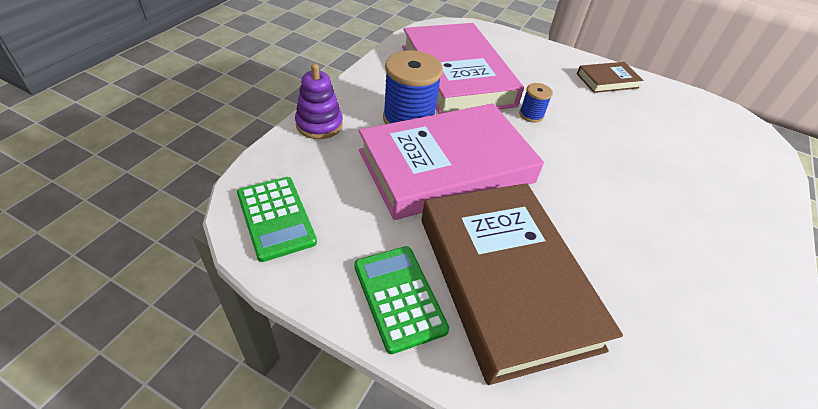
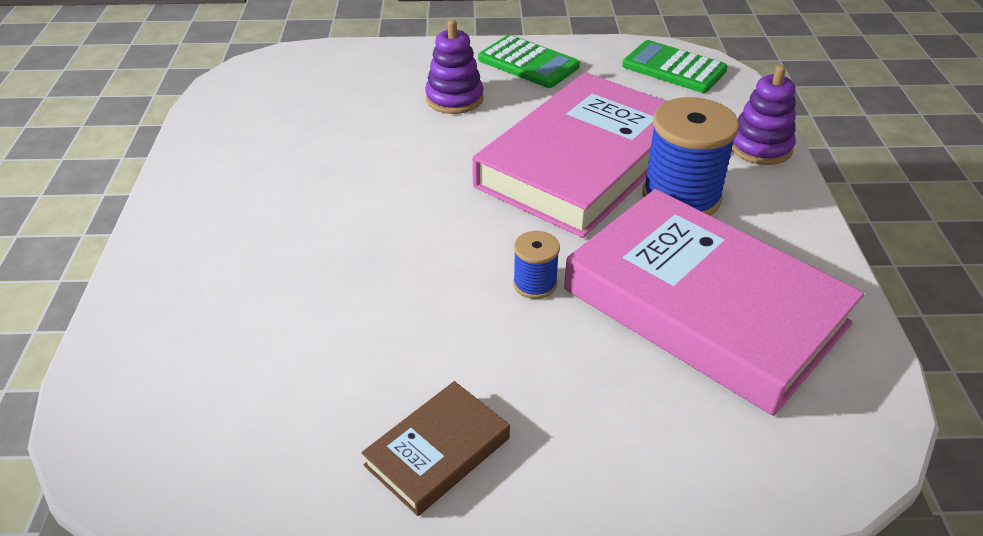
camera: 155 degrees right, 5 degrees down
(505, 280) = (454, 99): brown book -> purple stacking toy

